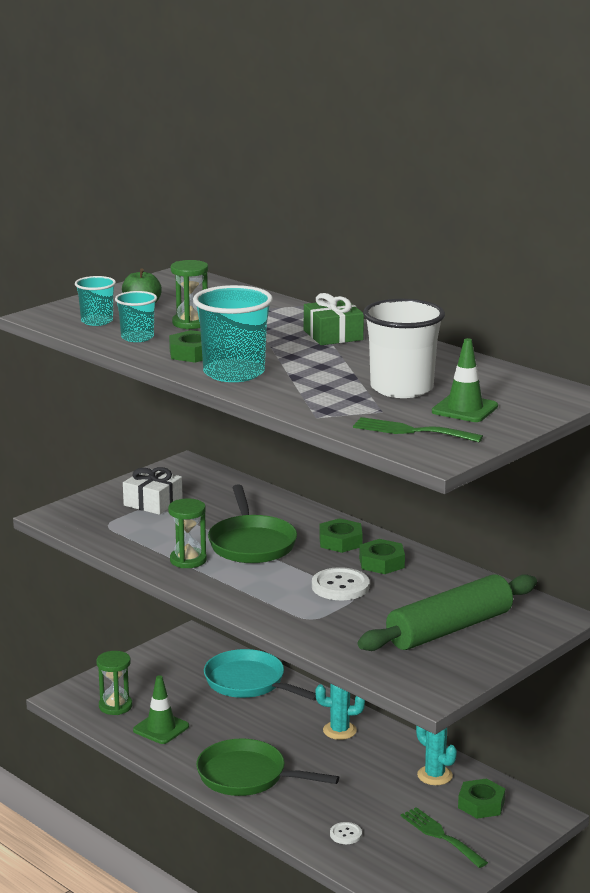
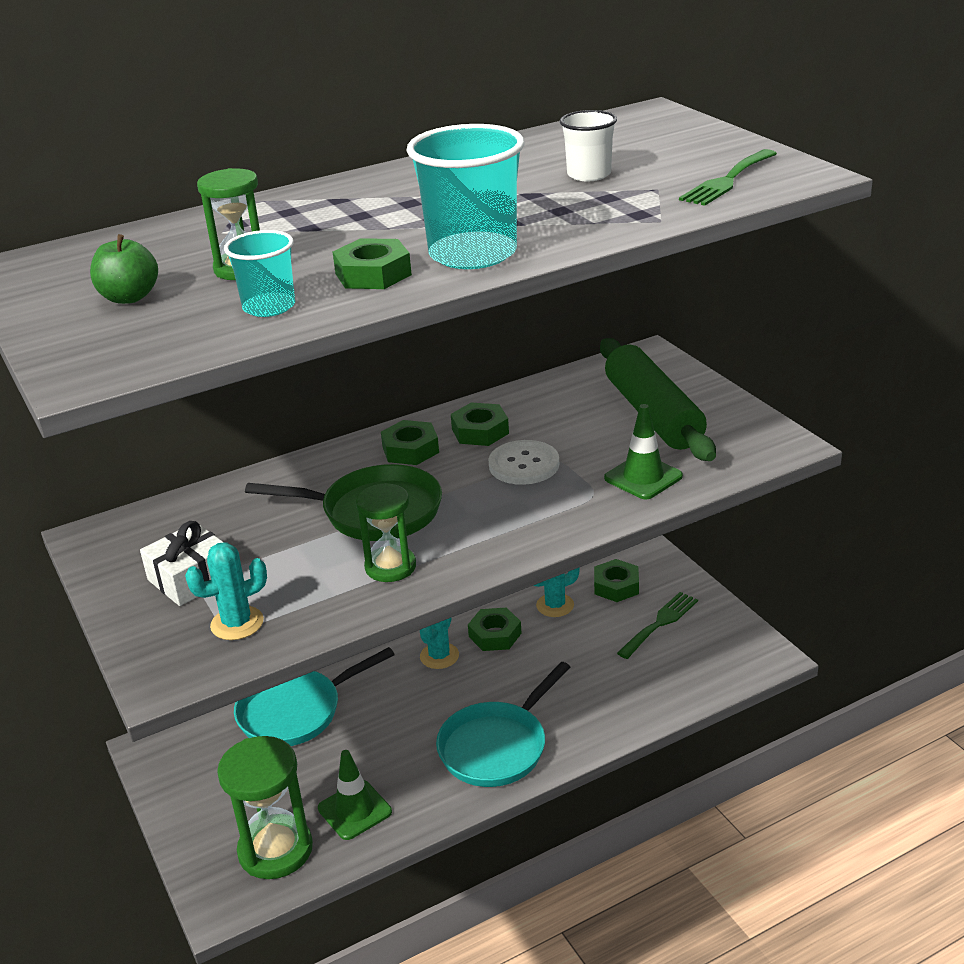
camera: 70 degrees left, 10 degrees up
(97, 321) = (161, 333): turquoise cup -> none
(112, 525) = (237, 623): none -> turquoise cactus
(115, 706) = (275, 850): green hourglass -> green hourglass, size x1.57
(247, 776) = (497, 746): green pan -> turquoise pan
(333, 335) = (375, 193): green gift -> none
(345, 834) = (637, 688): white button -> none
(379, 752) = (495, 635): none -> green nut
(401, 388) = (589, 175): white cup -> white cup, size x0.56
(440, 835) = (660, 623): green fork -> green fork turned 150 degrees clockwise
(464, 409) = (670, 154): green traffic cone -> green traffic cone (643, 477)

